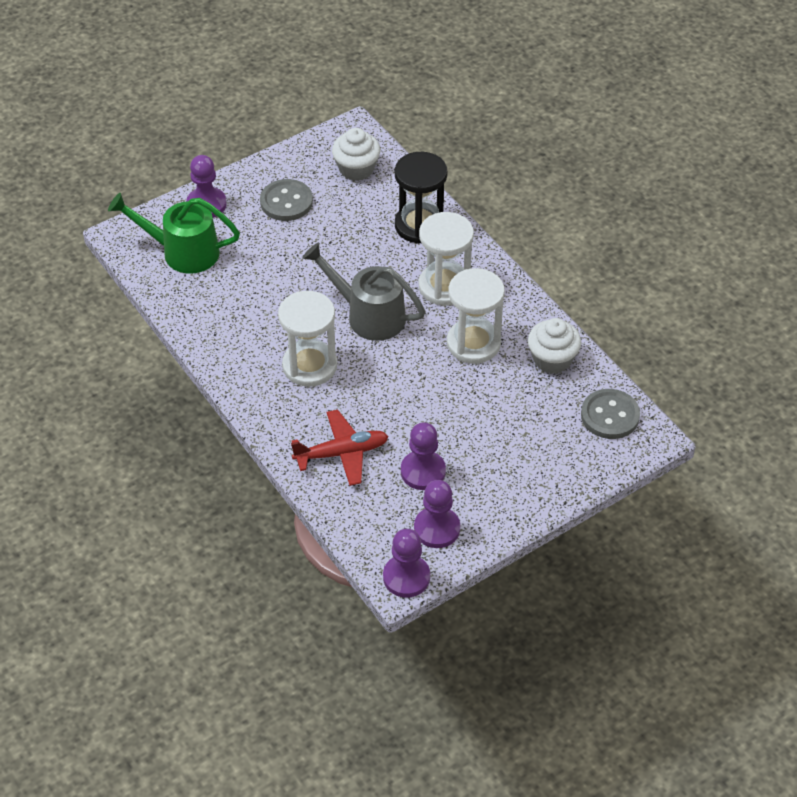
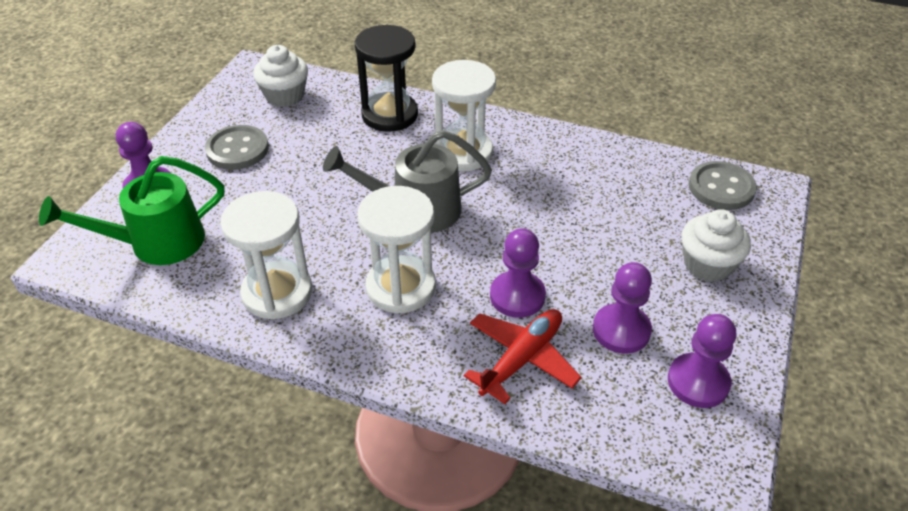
camera: 35 degrees left, 5 degrees down
(406, 577) = (728, 457): purple pawn -> purple pawn (517, 296)
(473, 343) = (540, 187): white hourglass -> white hourglass (277, 293)
(552, 359) = (621, 167): white cupcake -> white cupcake (707, 265)

